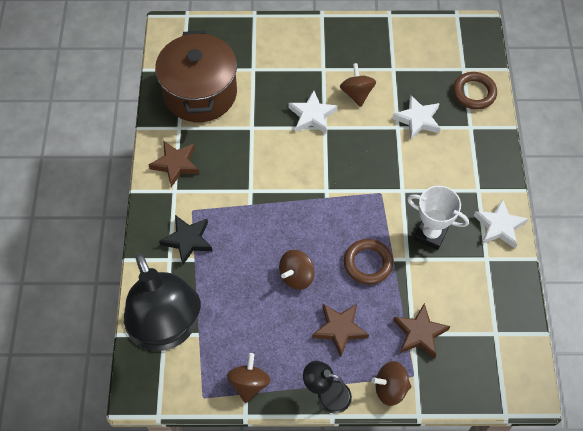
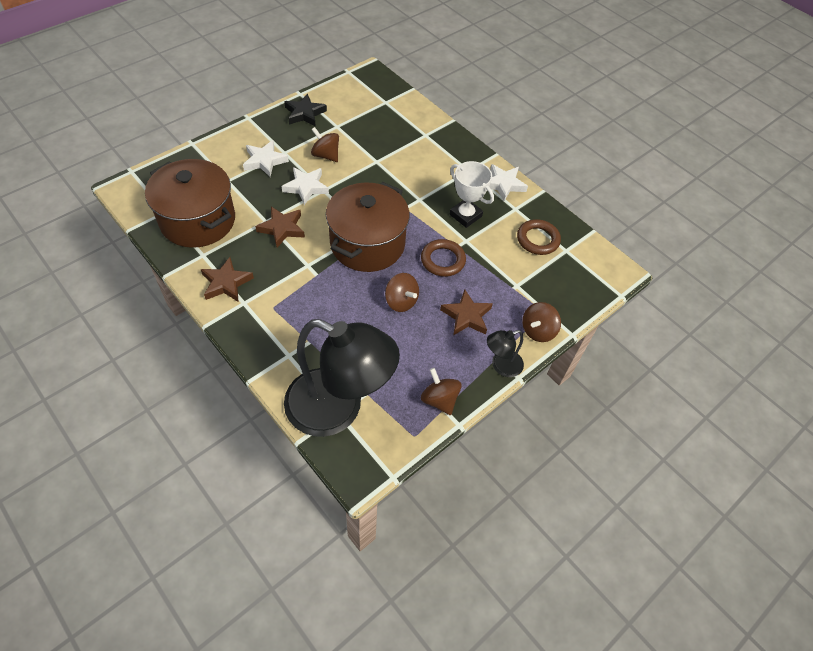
camera: 45 degrees left, 5 degrees down
(188, 240) = (290, 331): black star -> black star (305, 113)
(296, 276) = (401, 301): brown spinning top -> brown spinning top turned 45 degrees counterclockwise
(316, 204) = (367, 244): none -> brown pot
(417, 119) = (385, 149): white star -> white star (264, 161)
(420, 333) = (521, 282): brown star -> brown star (282, 228)
(430, 234) = (465, 215): white trophy -> white trophy turned 60 degrees clockwise
(474, 93) = (407, 113): brown ring -> brown ring (537, 239)

